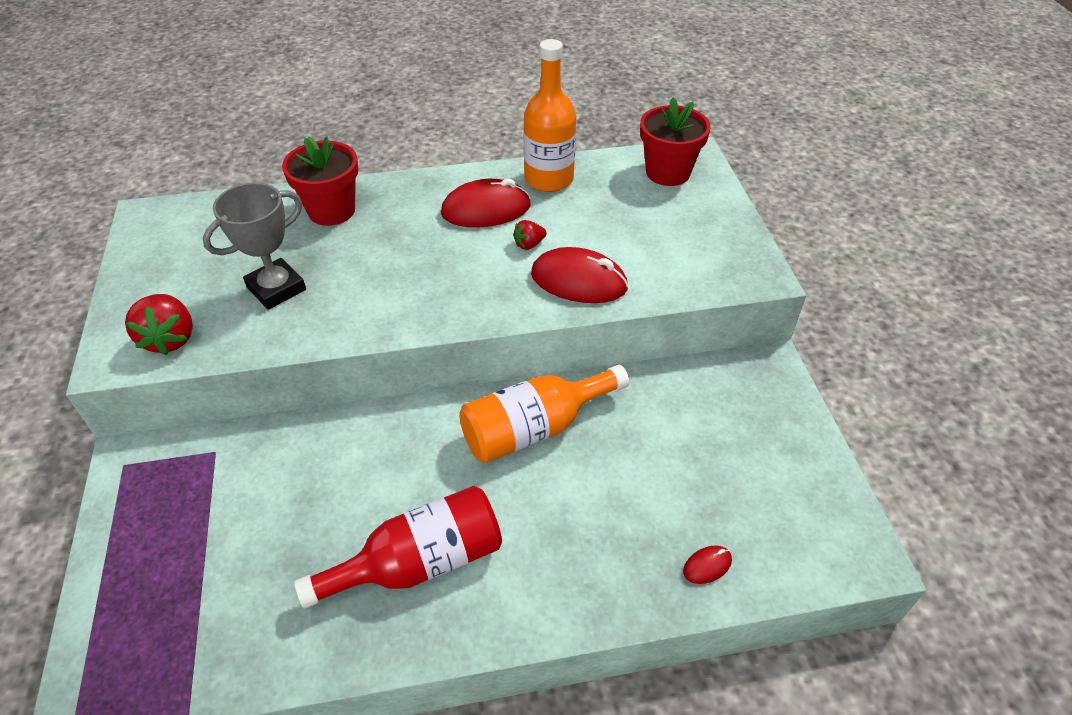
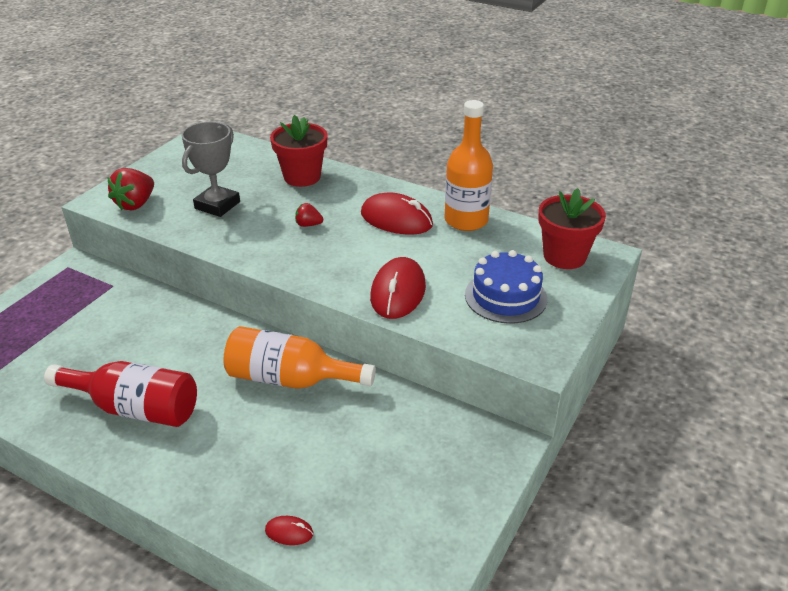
camera: 40 degrees right, 10 degrees down
(276, 288) = (217, 205): grey trophy -> grey trophy turned 60 degrees counterclockwise
(529, 244) = (395, 254): red strawberry -> red strawberry (308, 225)
(579, 281) = (398, 292): red mouse -> red mouse turned 45 degrees clockwise
(669, 234) = (505, 296): none -> blue cake

